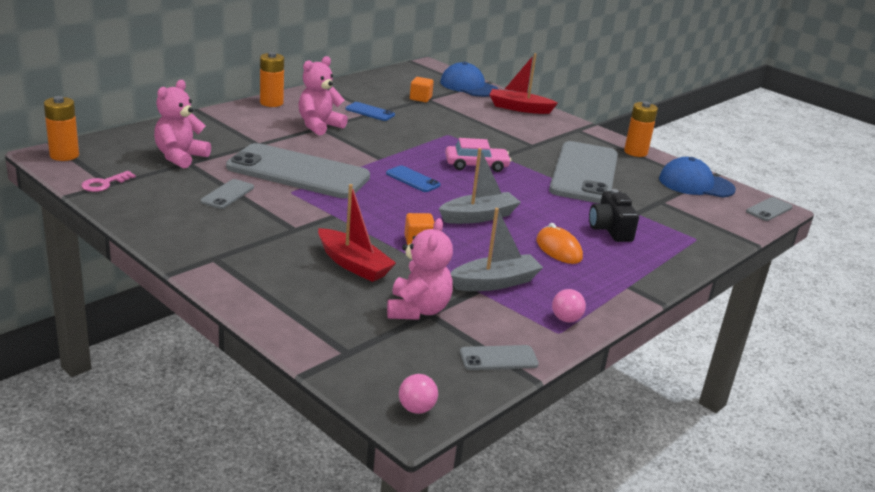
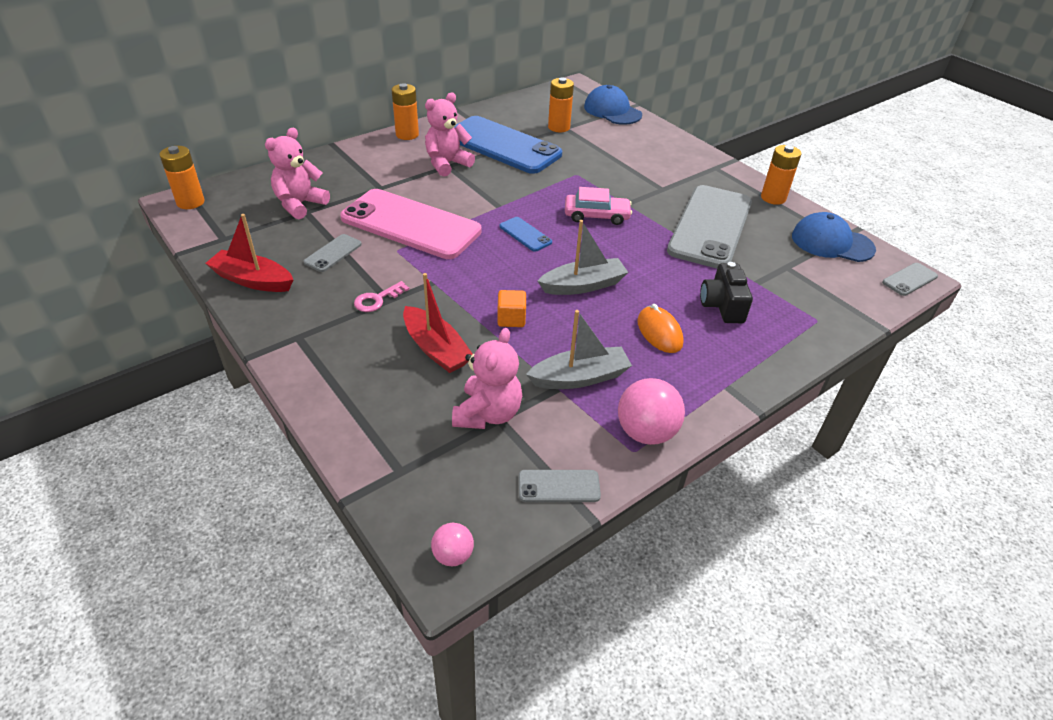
camera: 10 degrees right, 15 degrees up
(104, 184) = (218, 238): pink key -> pink key (377, 299)
(298, 172) = (410, 225): grey phone -> pink phone
(370, 112) = (503, 145): blue phone -> blue phone, size x2.42
(420, 98) = (559, 127): orange cube -> orange battery
(519, 108) = (659, 139): red boat -> red boat (253, 280)
(566, 319) = (646, 432): pink ball -> pink ball, size x1.80

